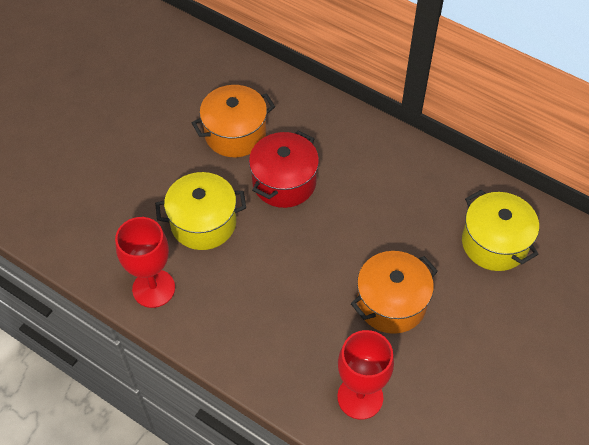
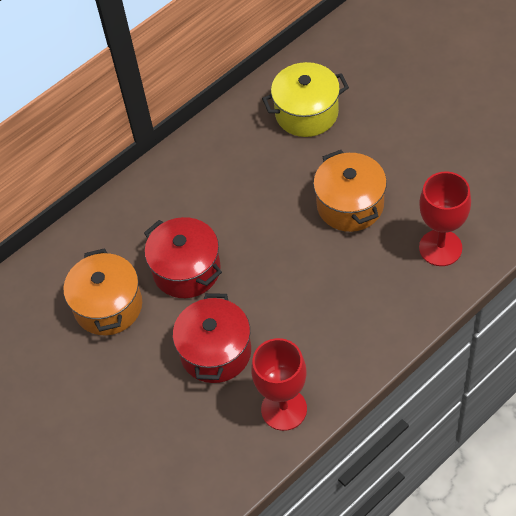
camera: 70 degrees left, 0 degrees up
(203, 223) = (215, 352): yellow pot -> red pot

